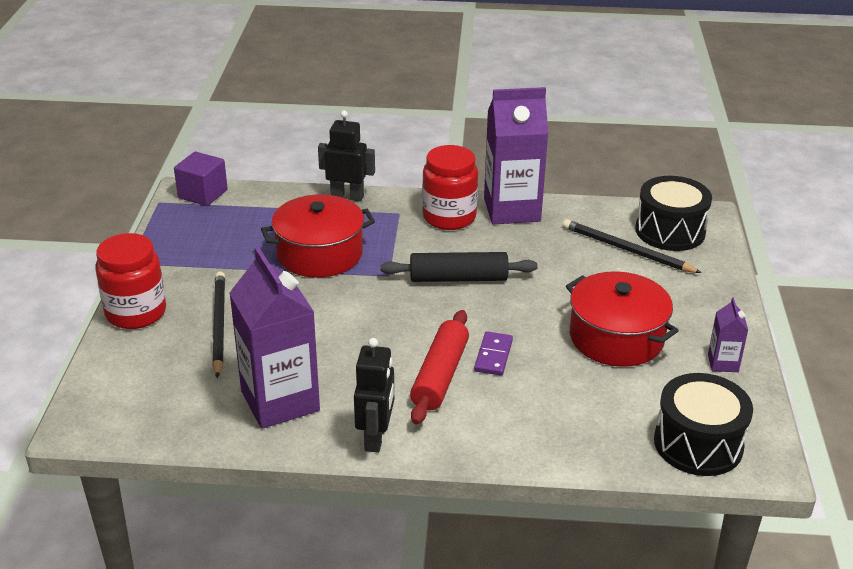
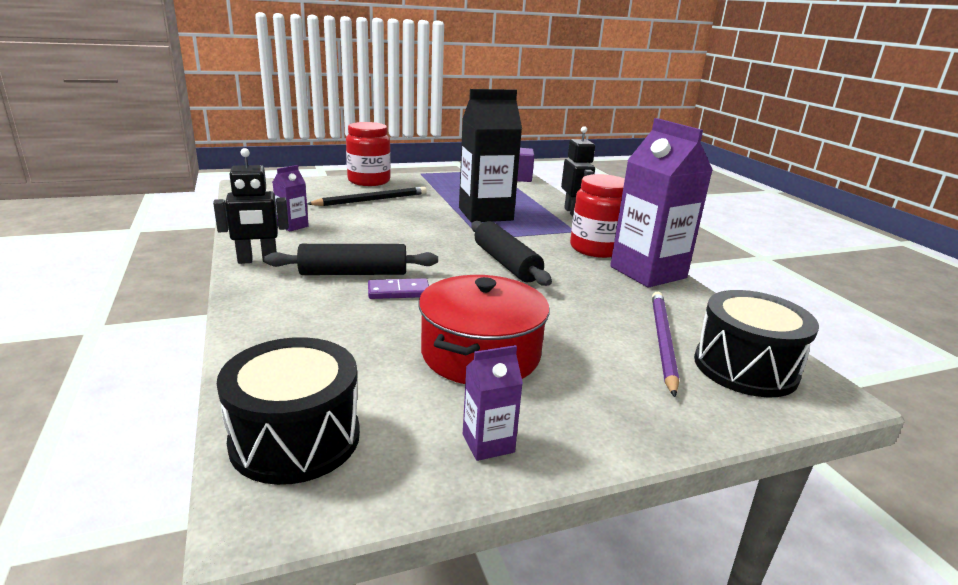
camera: 65 degrees right, 10 degrees down
(280, 401) = (292, 226): purple carton -> purple carton, size x0.45
(320, 254) = (485, 214): red pot -> black carton
(440, 376) = (353, 273): red rolling pin -> black rolling pin
(626, 250) = (662, 341): black pencil -> purple pencil

